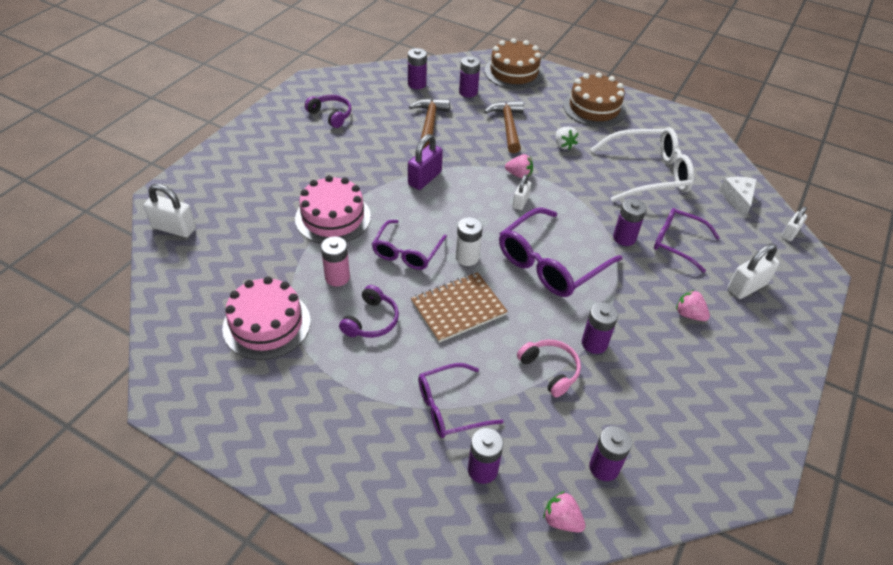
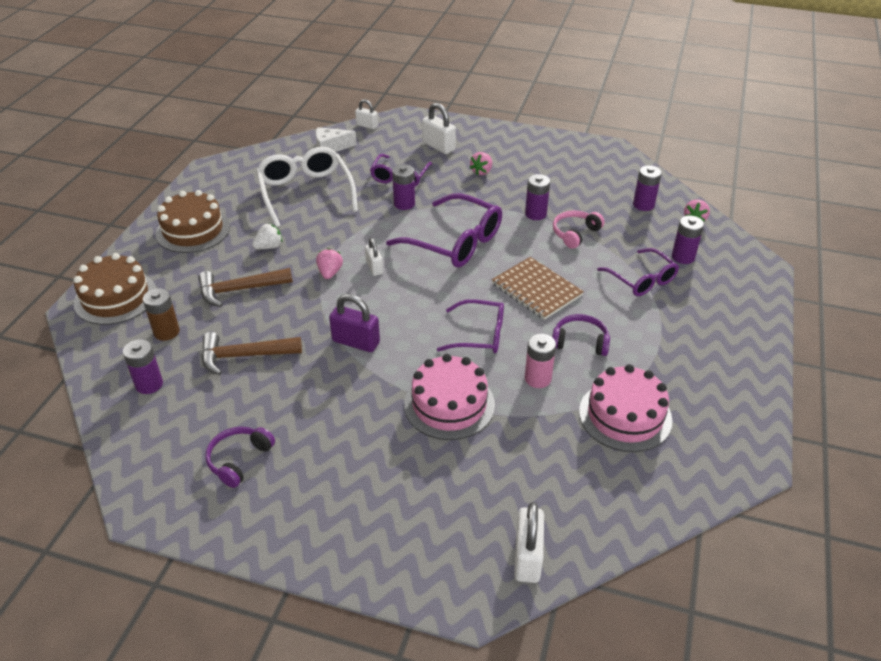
camera: 100 degrees left, 5 degrees down
(467, 257) = (469, 293): white battery -> none
(468, 92) = (166, 332): purple battery -> brown battery
(520, 202) = (374, 267): white padlock -> white padlock turned 60 degrees clockwise

